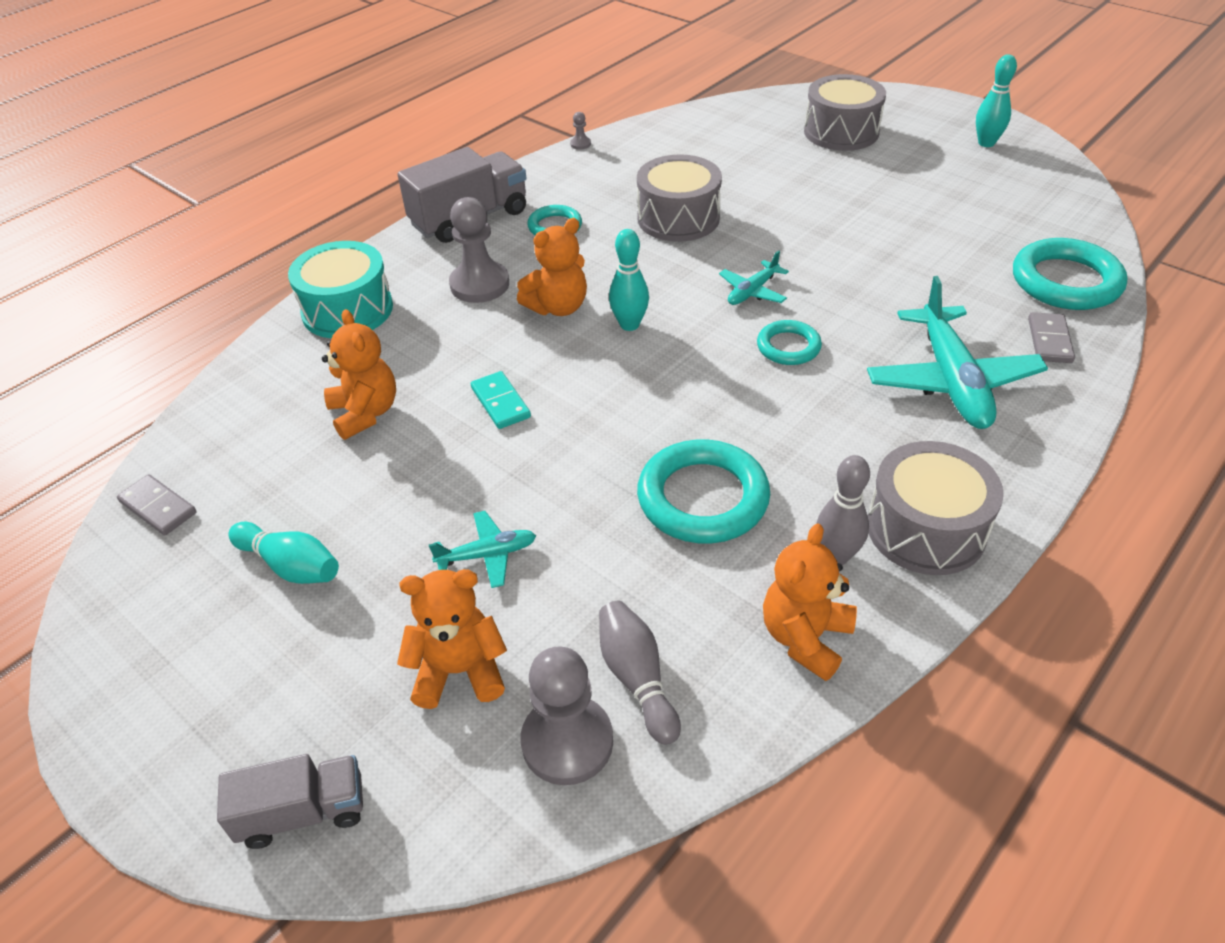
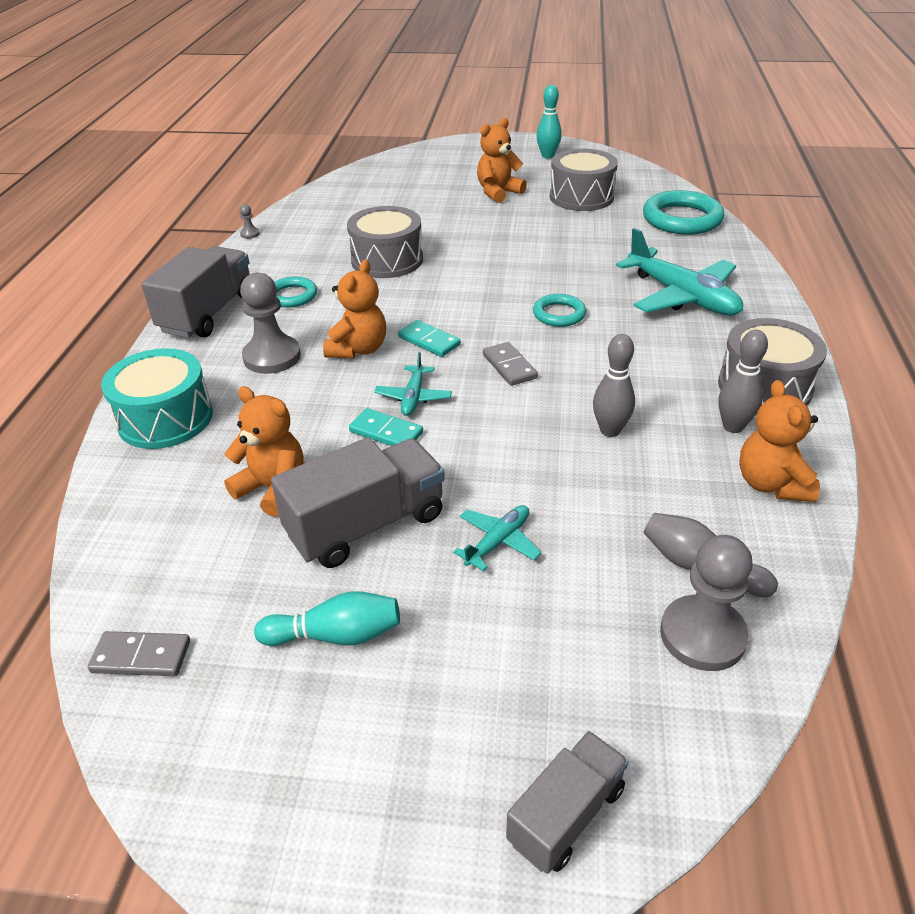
camera: 35 degrees left, 5 degrees down
(401, 483) = (366, 525): none -> grey truck
(459, 671) = (570, 634): orange teddy bear -> orange teddy bear (498, 192)
(629, 324) = (429, 341): turquoise bowling pin -> turquoise domino
(703, 498) = (610, 430): turquoise ring -> grey bowling pin
(752, 291) = (495, 289): turquoise plane -> turquoise plane (413, 397)
(841, 132) = (445, 174): grey drum -> grey drum (581, 197)
(1049, 340) = (710, 254): grey domino -> grey domino (509, 366)

